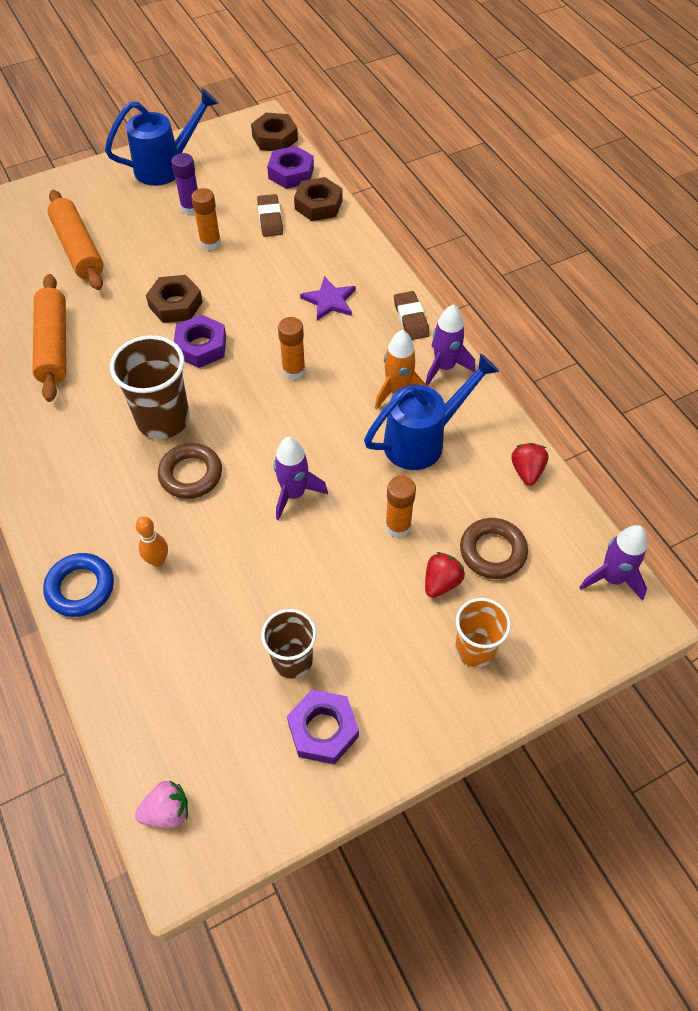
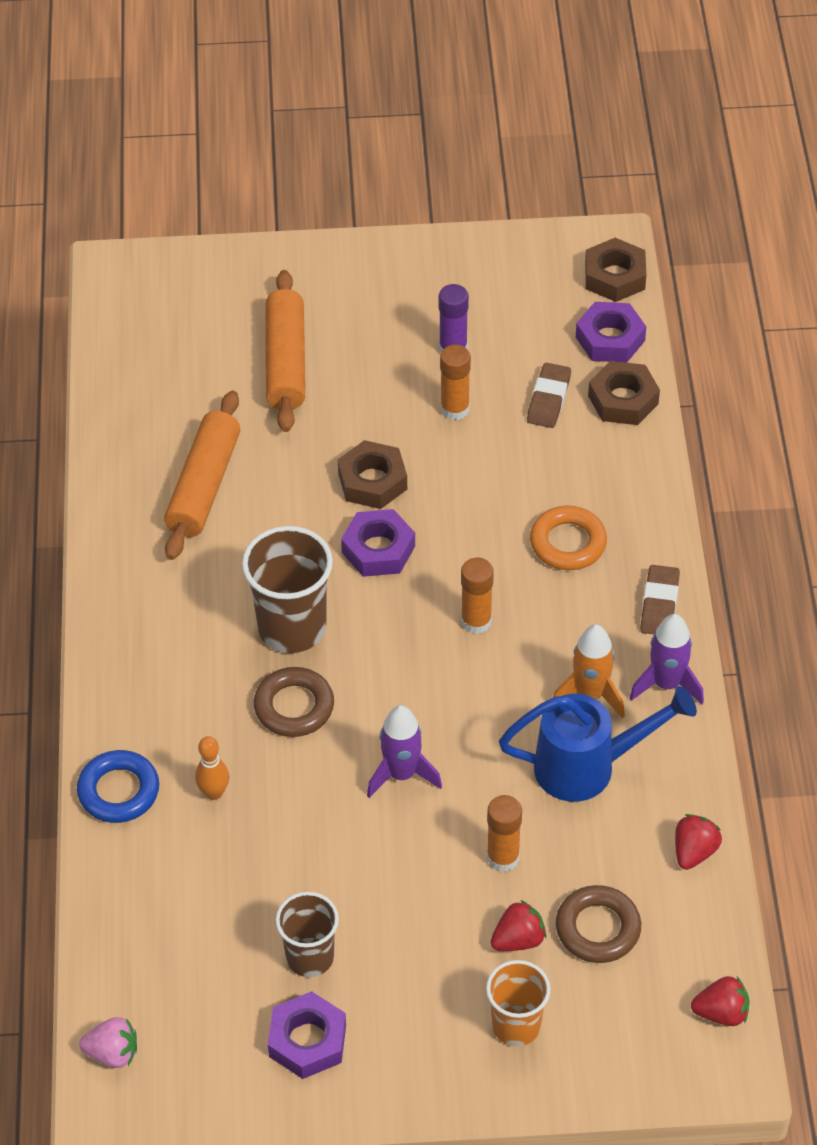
camera: 25 degrees right, 5 degrees down
(167, 167) = (449, 275): blue watering can -> none
(329, 300) = (568, 543): purple star -> orange ring
(612, 578) = (721, 1013): purple rocket -> red strawberry

